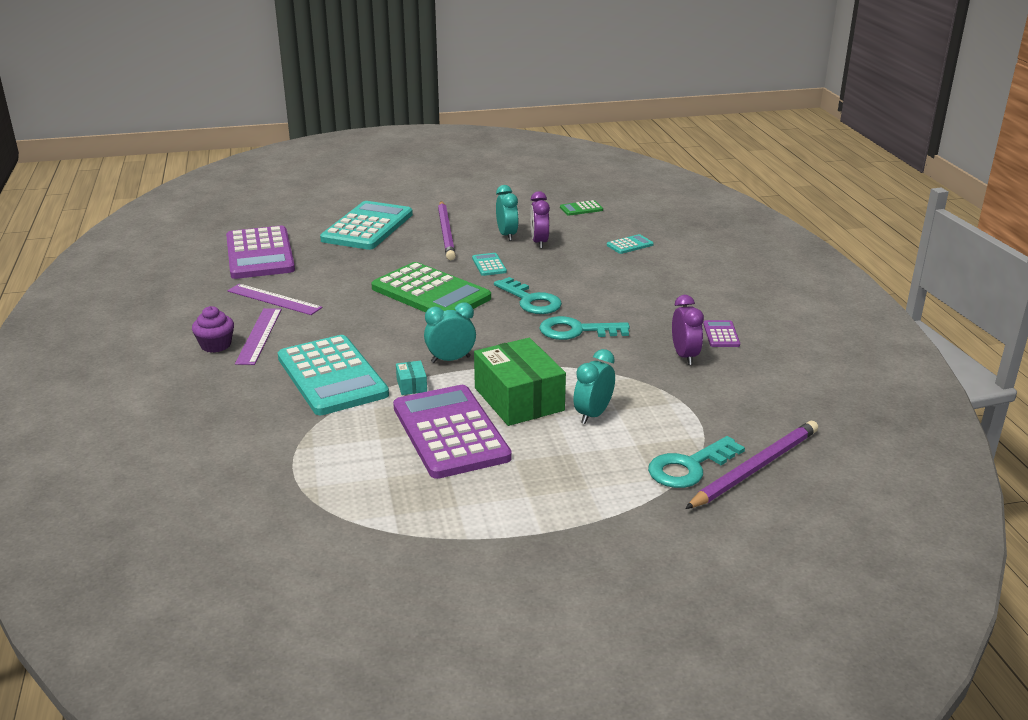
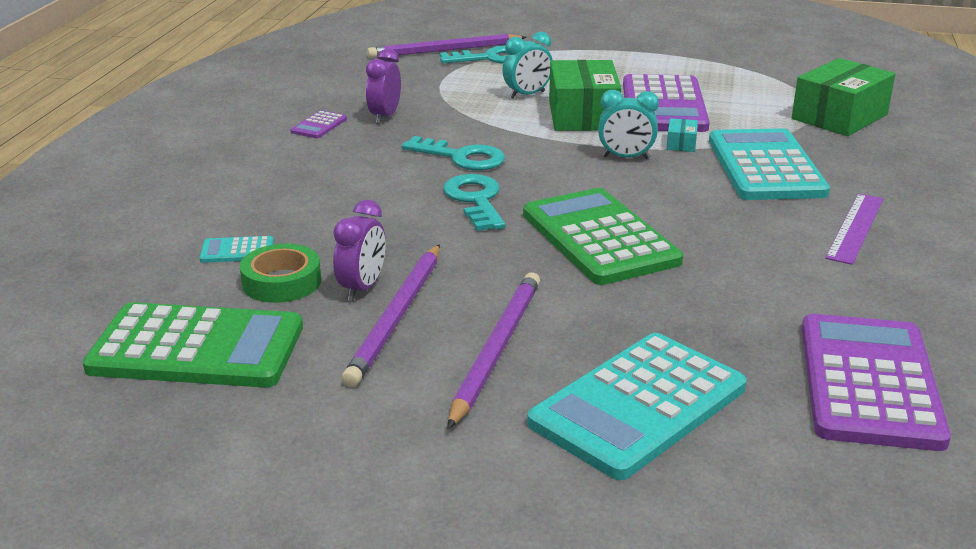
camera: 155 degrees left, 0 degrees up
(216, 345) = (913, 227): purple cupcake -> none
(264, 460) = (839, 117): none -> green box
(274, 299) = (836, 278): purple ruler -> none
(489, 265) = (481, 264): turquoise calculator -> none
(507, 235) = (397, 317): turquoise clock -> purple pencil
(581, 209) = (197, 348): green calculator -> green calculator, size x2.40
(583, 237) = (281, 282): none -> green tape

